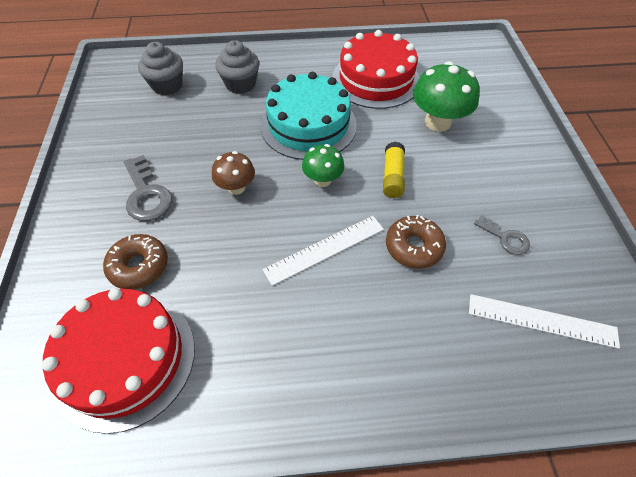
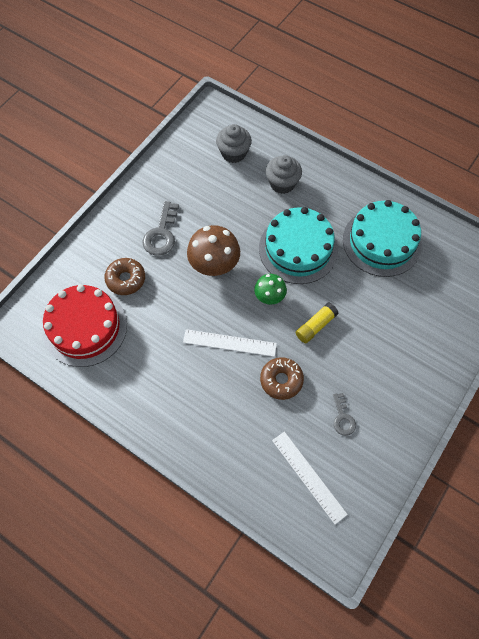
camera: 40 degrees right, 10 degrees up
(236, 187) = (214, 265): brown mushroom -> brown mushroom, size x1.66
(376, 79) = (382, 242): red cake -> turquoise cake
(437, 122) = (389, 308): green mushroom -> none

